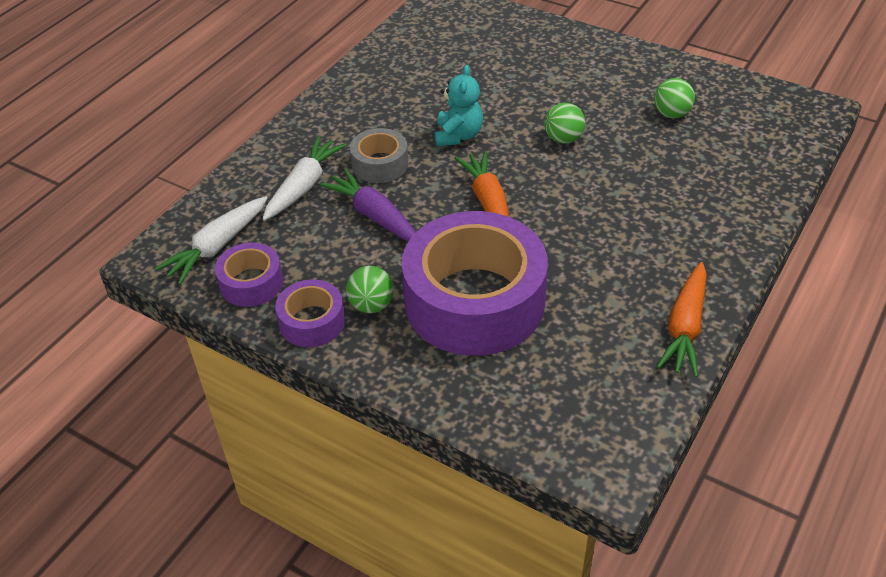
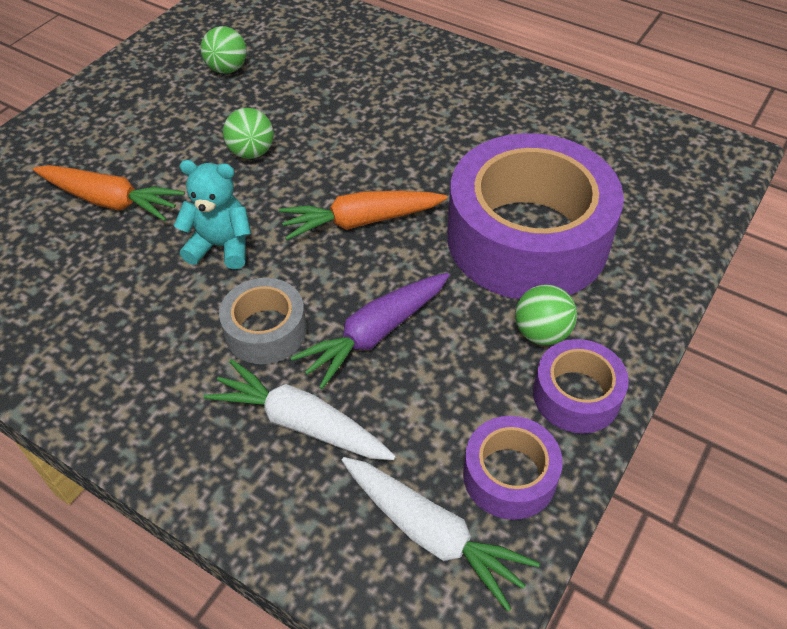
camera: 90 degrees left, 5 degrees up
(685, 327) = (549, 94): orange carrot -> orange carrot (110, 201)

